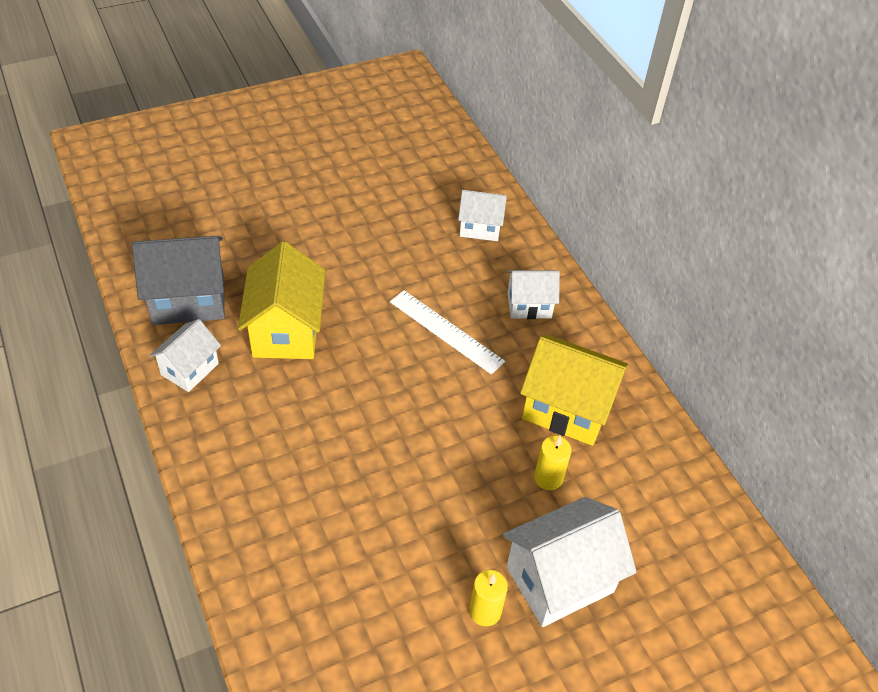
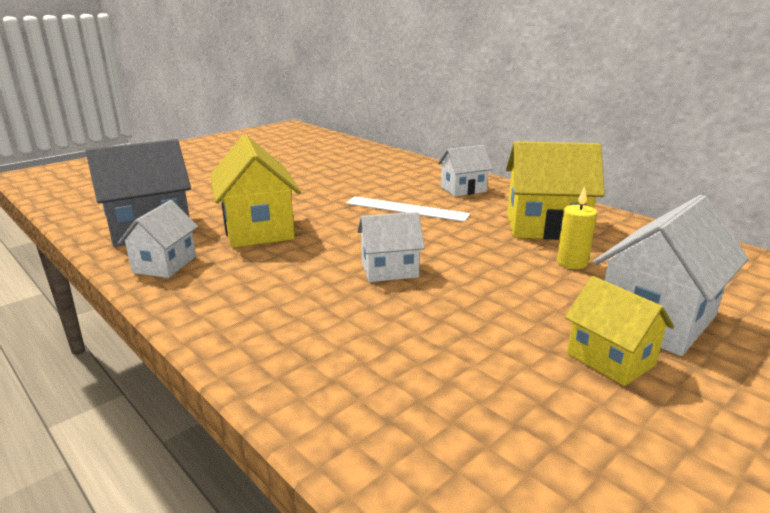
camera: 15 degrees left, 25 degrees down
(480, 228) = (393, 167): white house -> white house (389, 270)
(485, 611) = (610, 359): yellow candle -> yellow house

